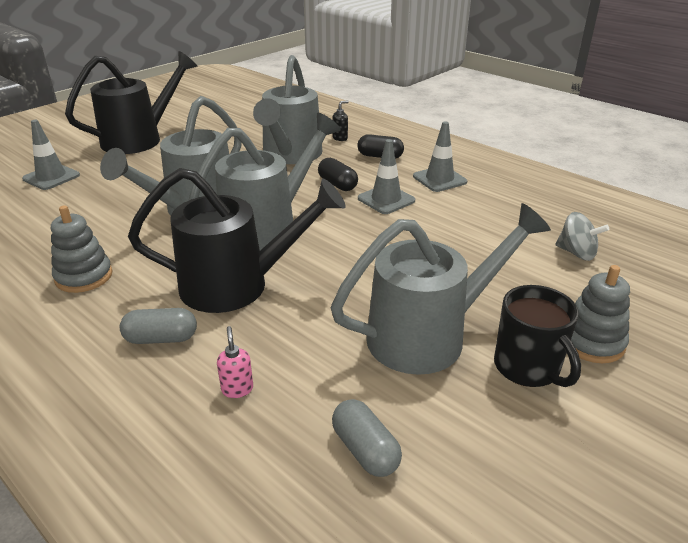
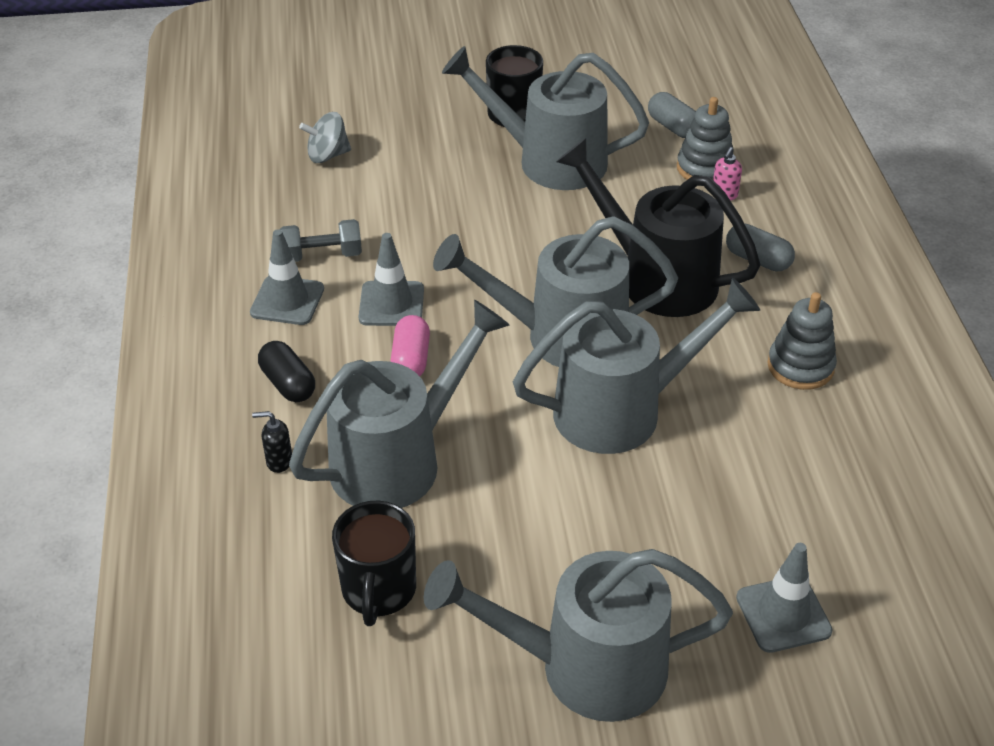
camera: 140 degrees left, 10 degrees up
(140, 139) = (582, 667): black watering can -> grey watering can
(246, 128) = (378, 590): none -> black mug
(337, 184) = (411, 360): black capsule -> pink capsule
(365, 450) = (673, 127): grey capsule -> grey capsule turned 45 degrees counterclockwise
(463, 202) = (322, 255): none -> grey dumbbell
(576, 253) = (327, 155): grey spinning top -> grey spinning top turned 90 degrees counterclockwise
(591, 342) = (446, 104): grey stacking toy -> grey stacking toy (704, 168)

